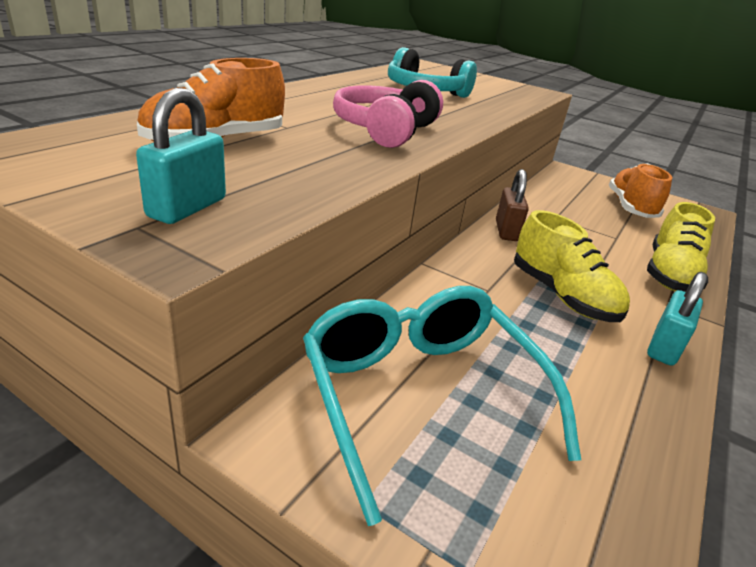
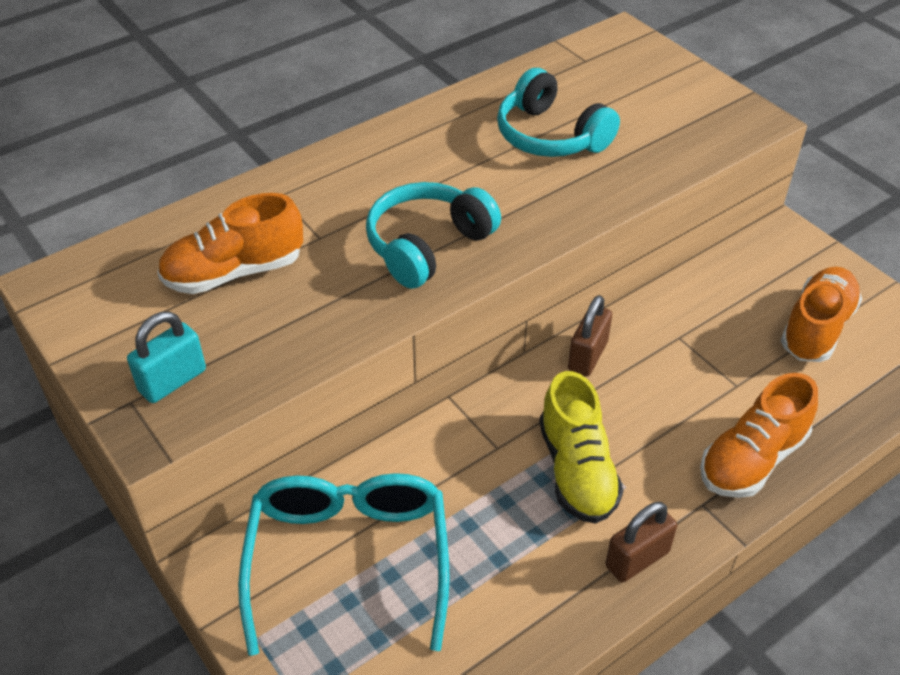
camera: 25 degrees right, 15 degrees up
(386, 130) = (427, 246): pink headphones -> turquoise headphones
(664, 347) = (637, 559): turquoise padlock -> brown padlock
(669, 274) = (752, 459): yellow shoe -> orange shoe

